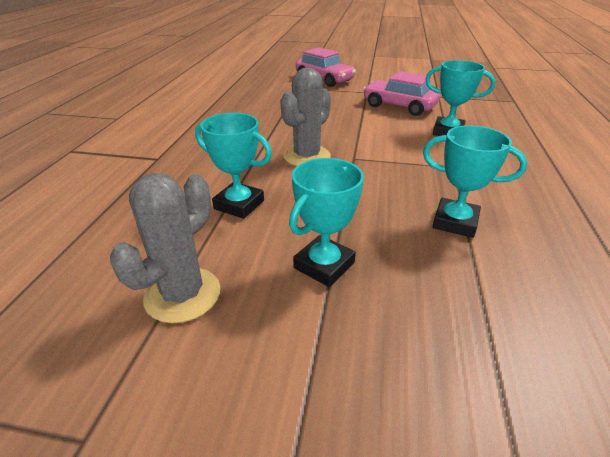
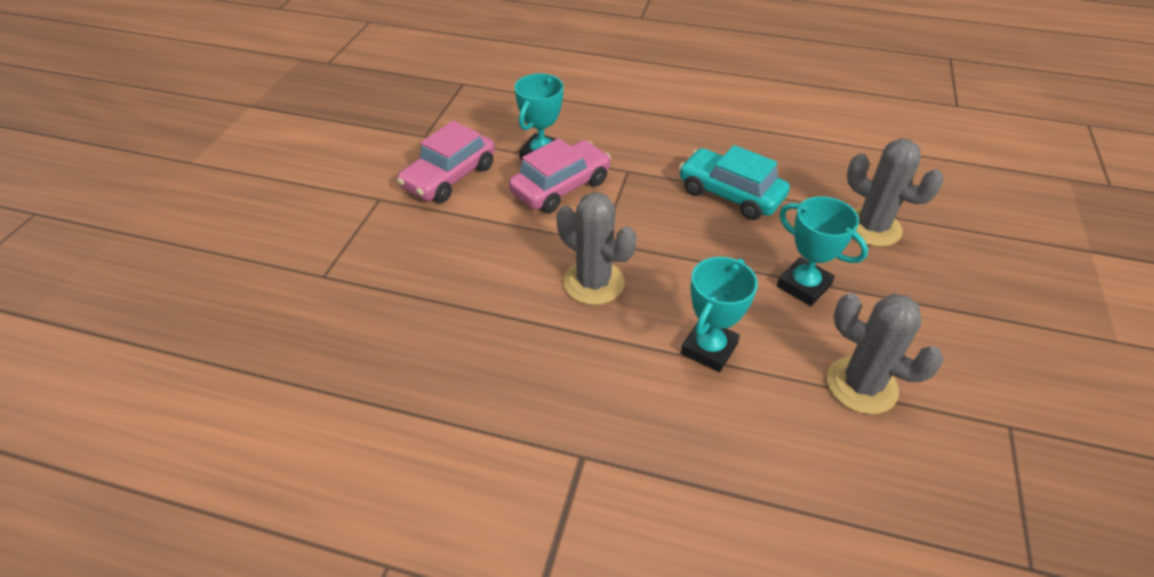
camera: 85 degrees left, 10 degrees up
(324, 79) = (294, 239): pink car -> pink car (561, 187)
(455, 222) = (730, 194): turquoise trophy -> turquoise car
(457, 344) = (872, 227): none -> grey cactus

